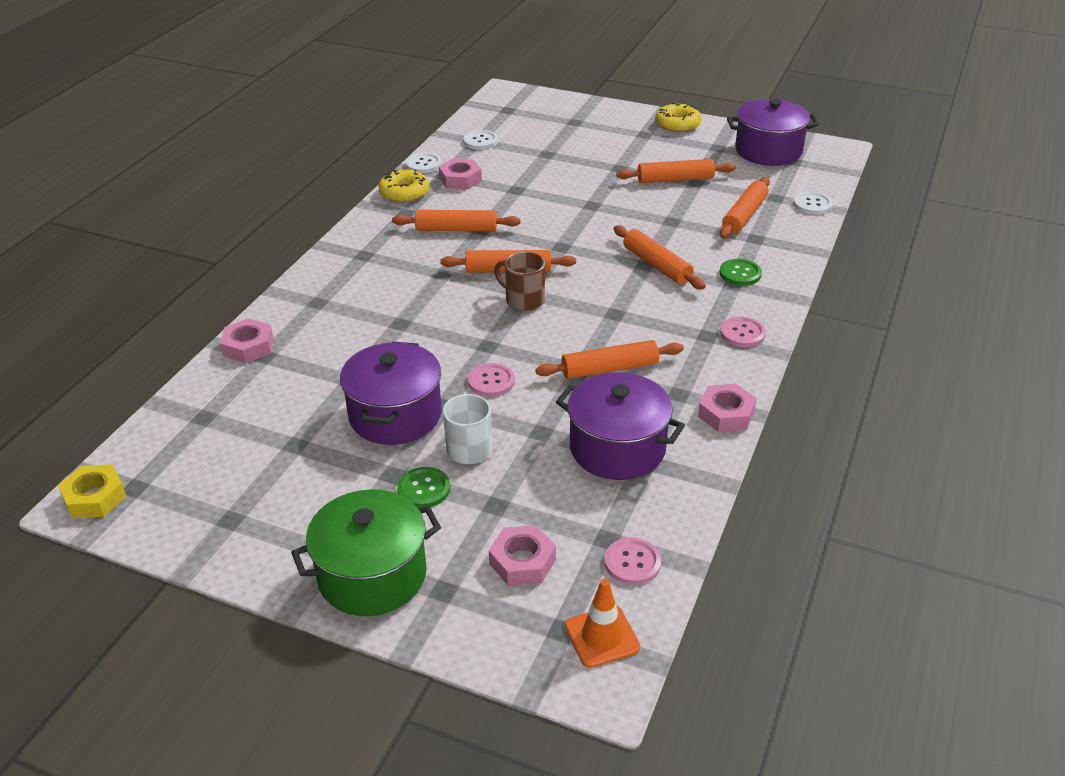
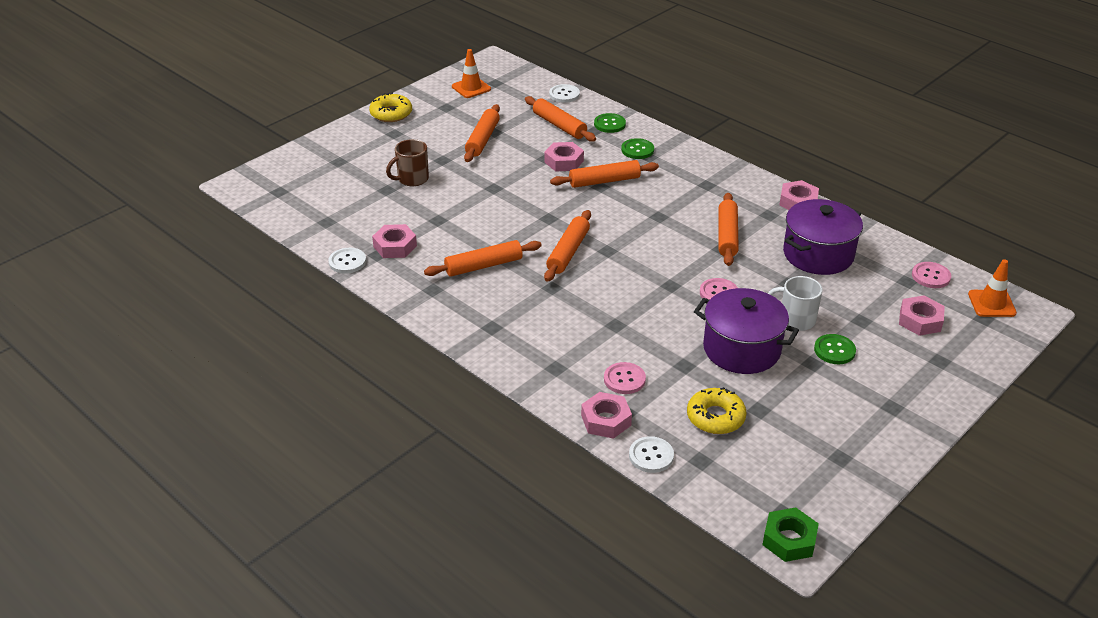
camera: 70 degrees left, 0 degrees up
(95, 497) = (789, 540): yellow nut -> green nut
(372, 575) = (918, 391): green pot -> none
(404, 193) = (394, 283): yellow donut -> yellow donut (715, 417)
(456, 229) = (483, 266): orange rolling pin -> orange rolling pin turned 45 degrees clockwise
(480, 141) = (329, 220): white button -> white button (651, 456)
(523, 300) = (617, 254): brown mug -> brown mug (412, 179)
(674, 233) = (564, 161): none -> pink nut
(742, 333) = (711, 170): pink button -> pink button (624, 379)
(768, 151) = (471, 88): purple pot -> orange traffic cone
(778, 245) = (609, 124): none -> green button

